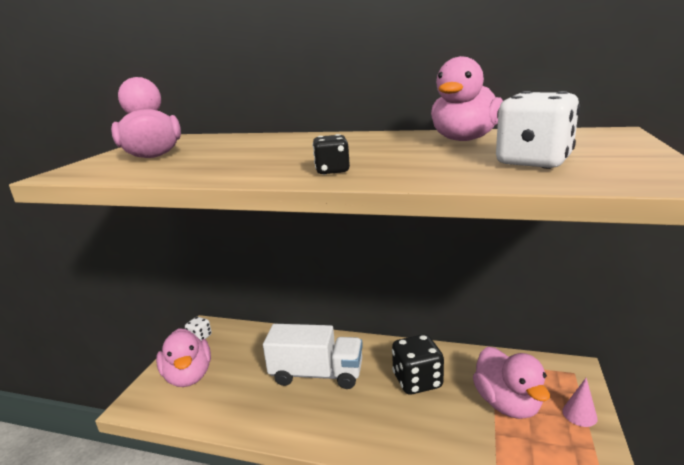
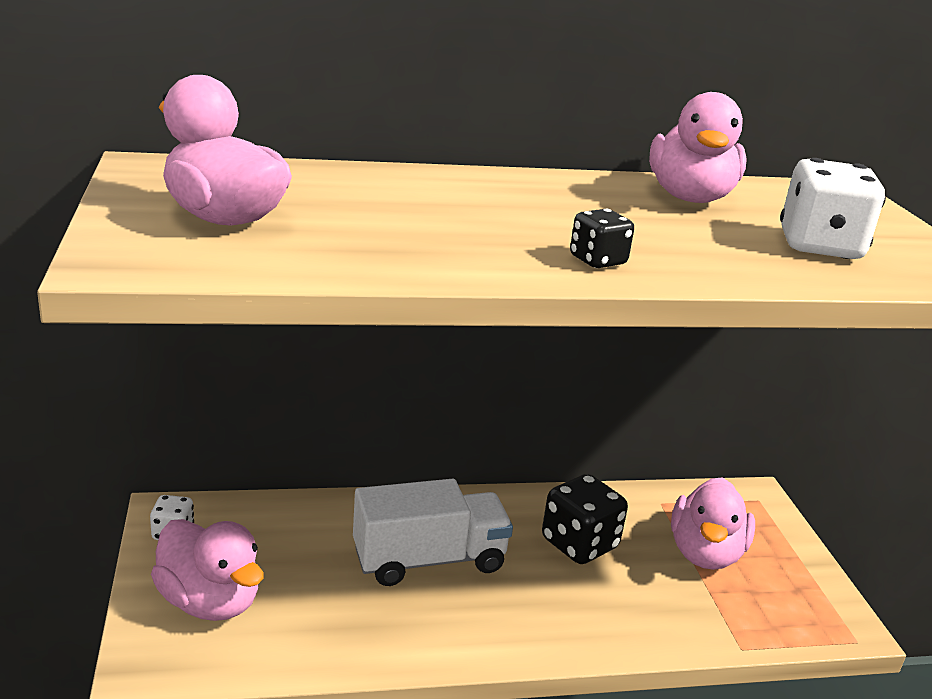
camera: 30 degrees left, 5 degrees up
(507, 404) = (705, 553): pink duck -> pink duck turned 60 degrees clockwise
(579, 414) = (787, 550): pink cone -> none

